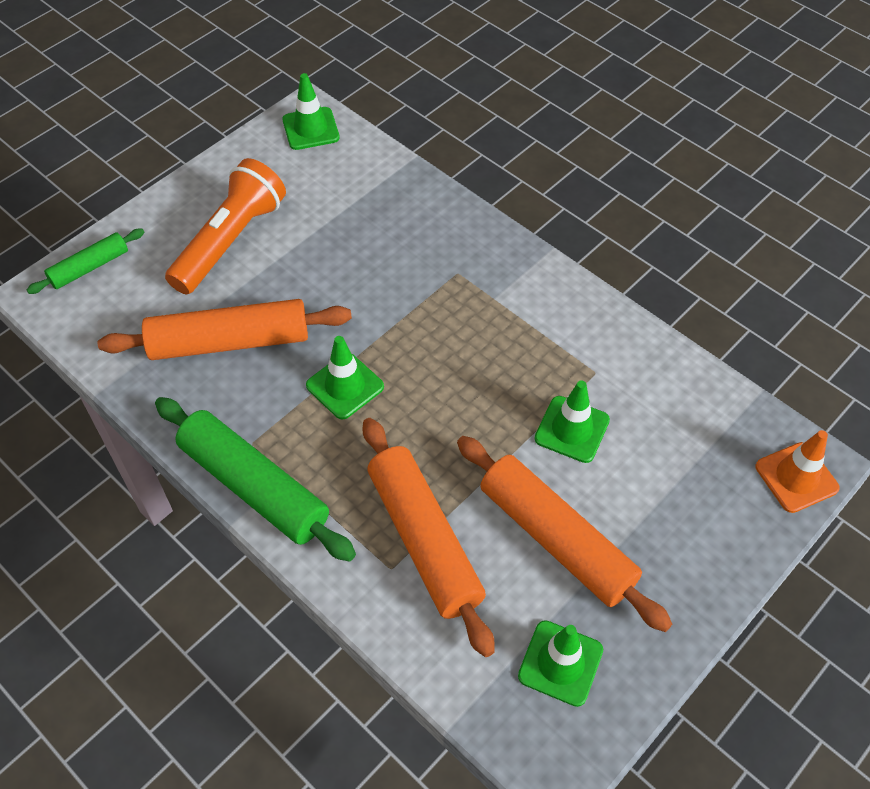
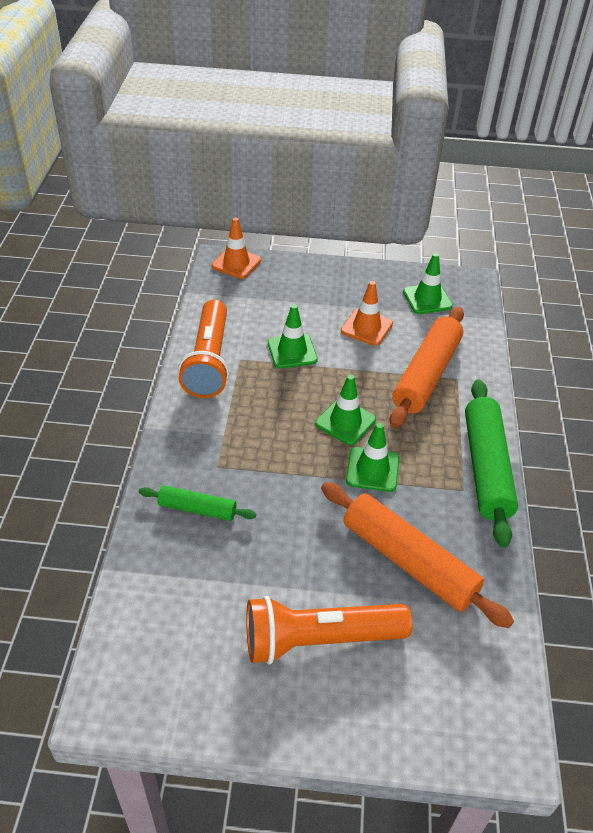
camera: 130 degrees left, 10 degrees down
(89, 267) = (450, 733): green rolling pin -> green rolling pin (197, 509)
(311, 129) = (127, 682): green traffic cone -> green traffic cone (345, 422)
(556, 538) = (366, 327): orange rolling pin -> orange traffic cone
(613, 343) = (209, 361): none -> orange flashlight

